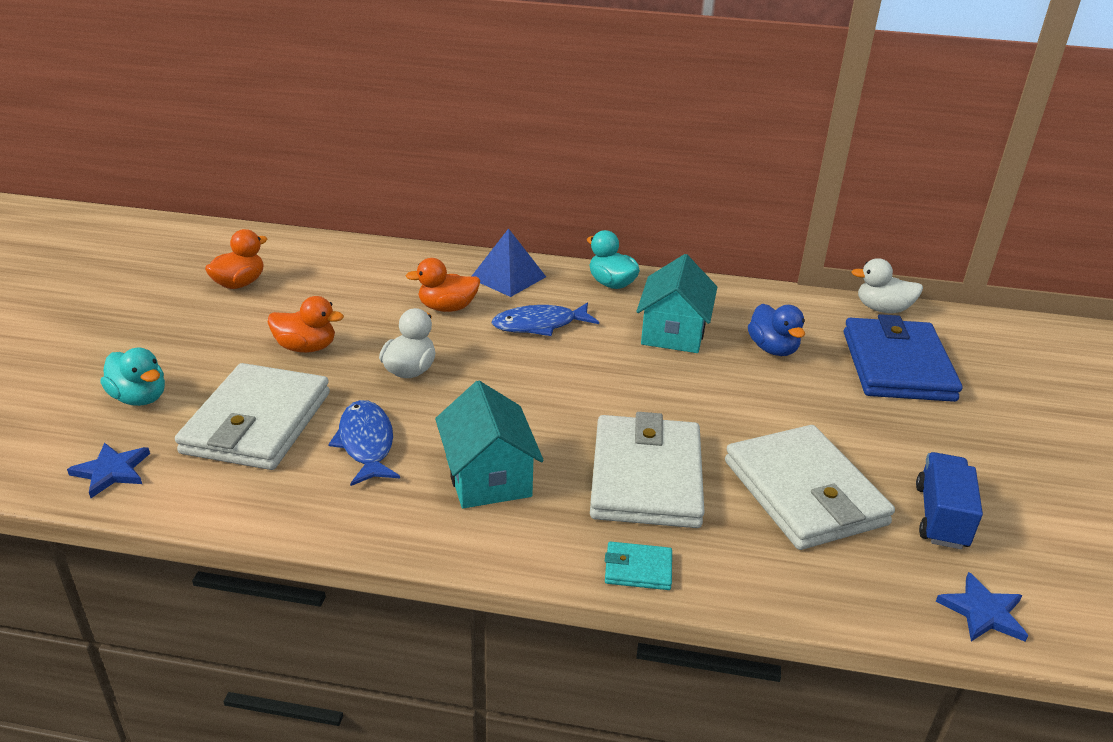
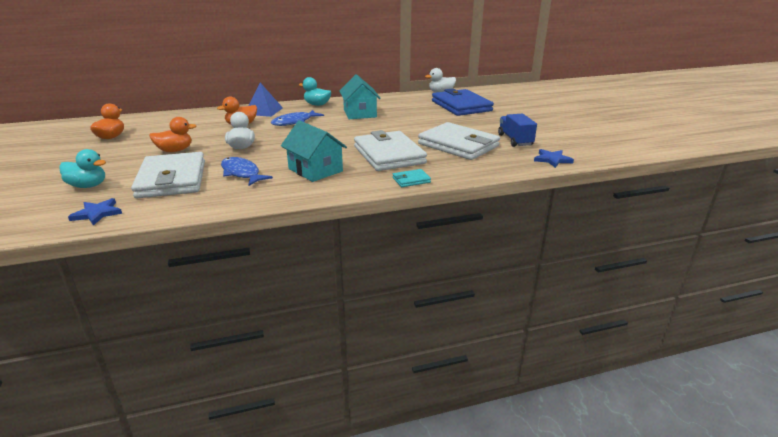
camera: 25 degrees left, 5 degrees down
(773, 349) = (407, 110): blue duck -> none

